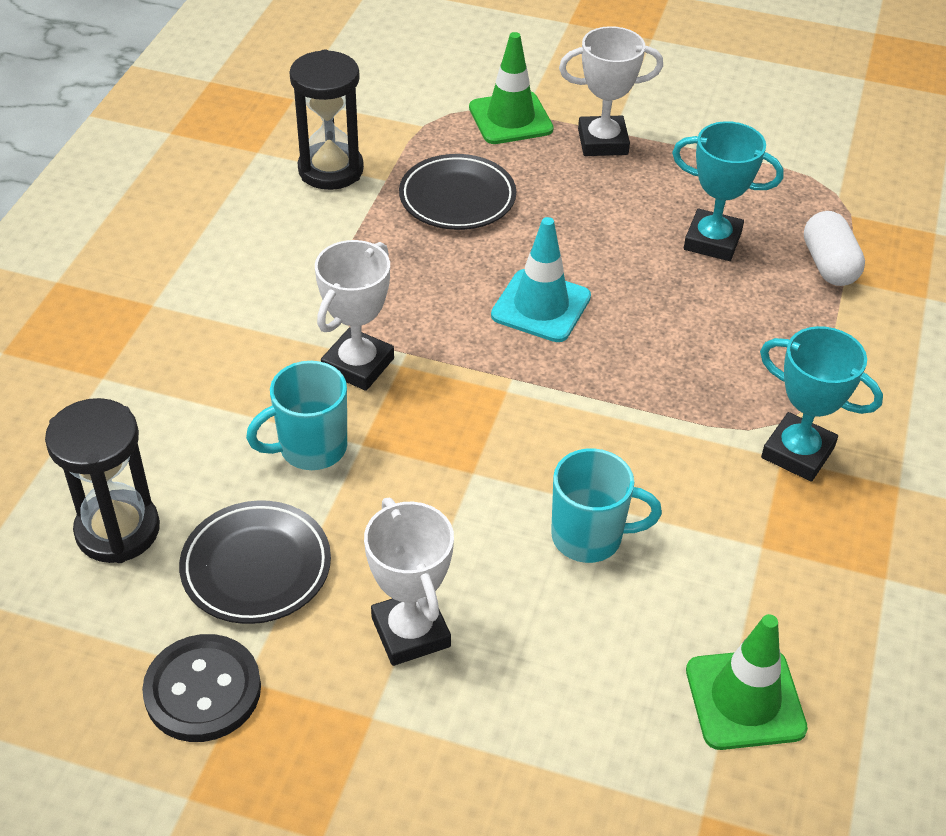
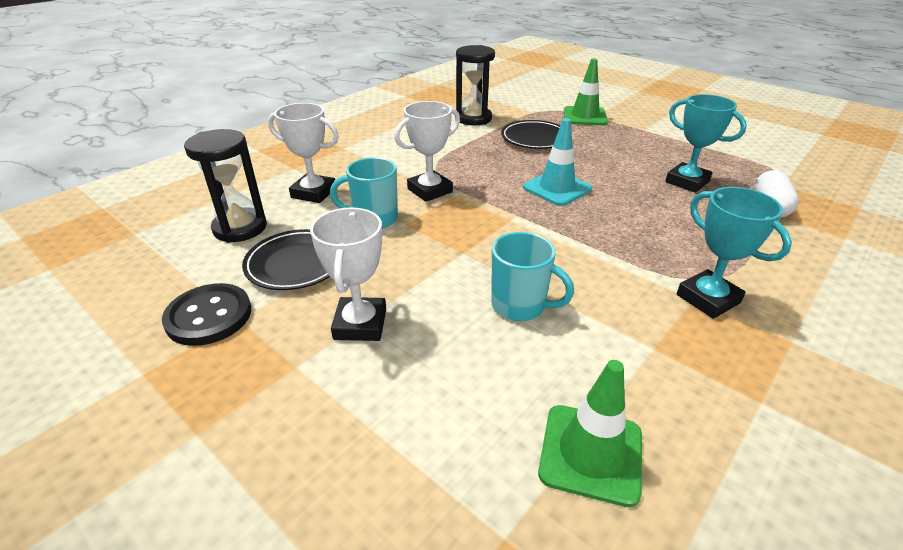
camera: 25 degrees right, 10 degrees down
(602, 142) = (635, 132): white trophy -> white trophy (314, 193)

